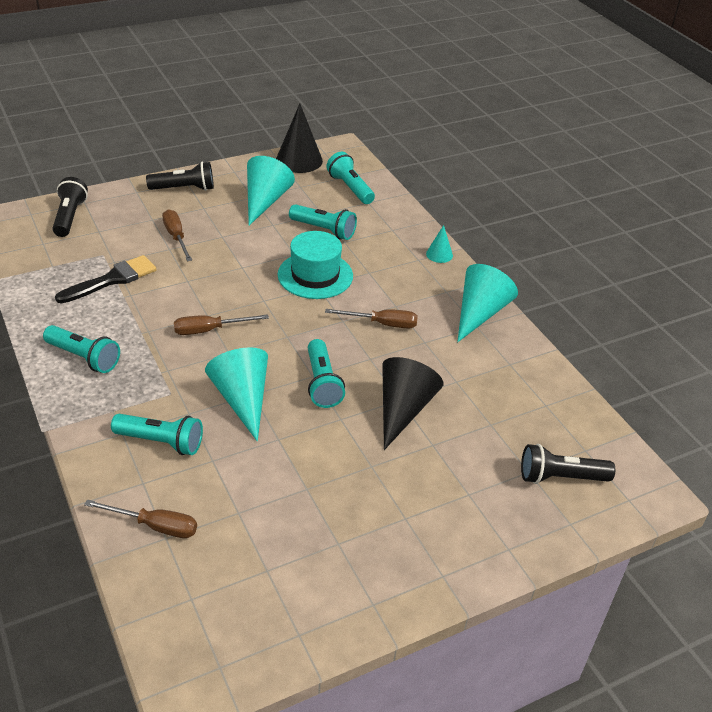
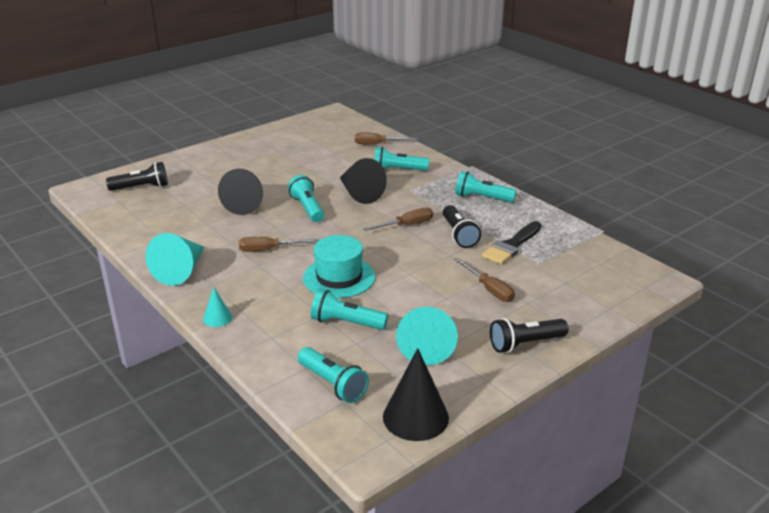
camera: 170 degrees right, 10 degrees down
(70, 217) = (606, 290): black flashlight -> black flashlight (459, 235)
(242, 399) = (359, 193): turquoise cone -> black cone

